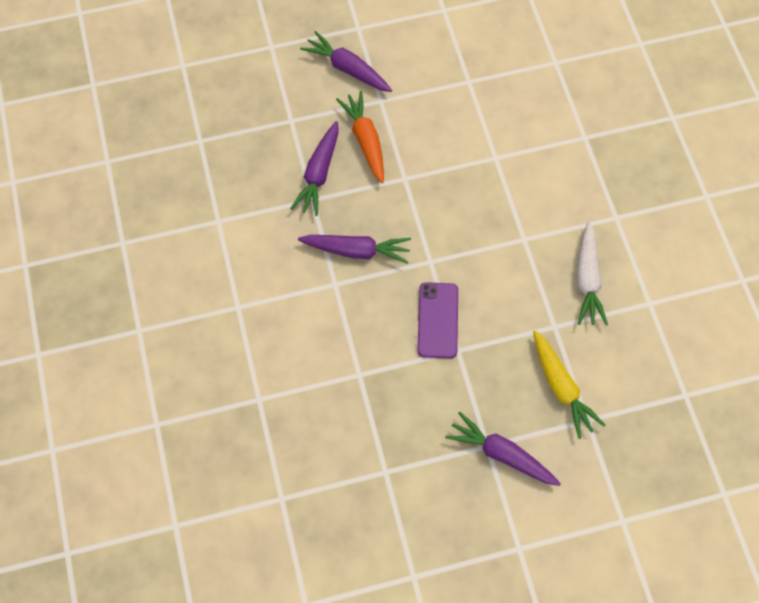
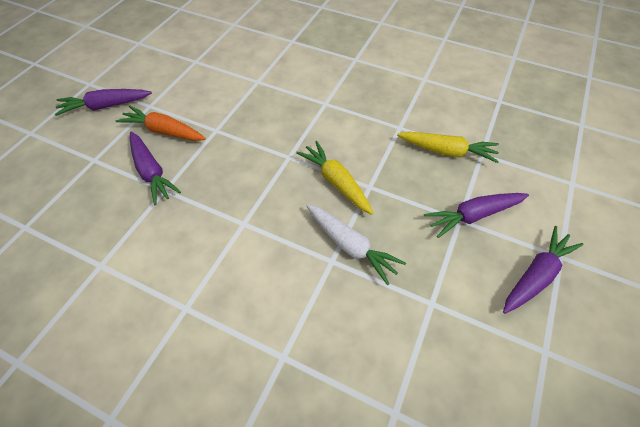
camera: 50 degrees left, 10 degrees down
(356, 251) = (234, 192): purple carrot -> purple carrot (536, 275)
(438, 320) = (336, 182): purple phone -> yellow carrot
(587, 279) = (382, 94): white carrot -> white carrot (350, 246)

